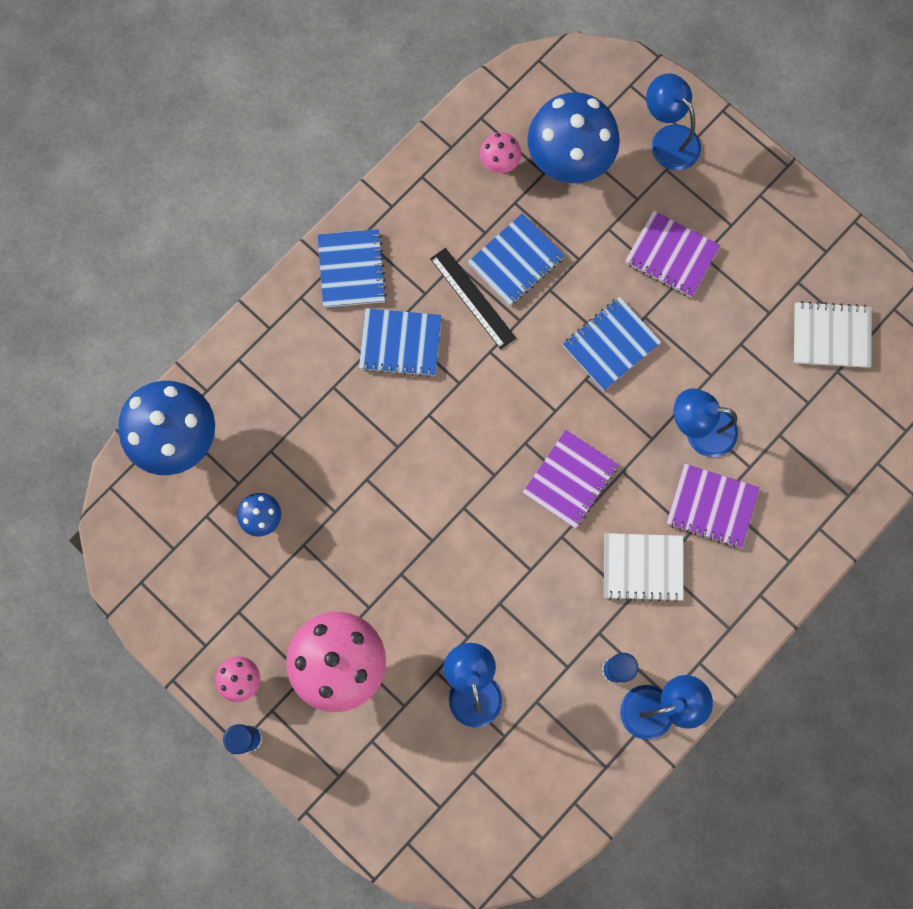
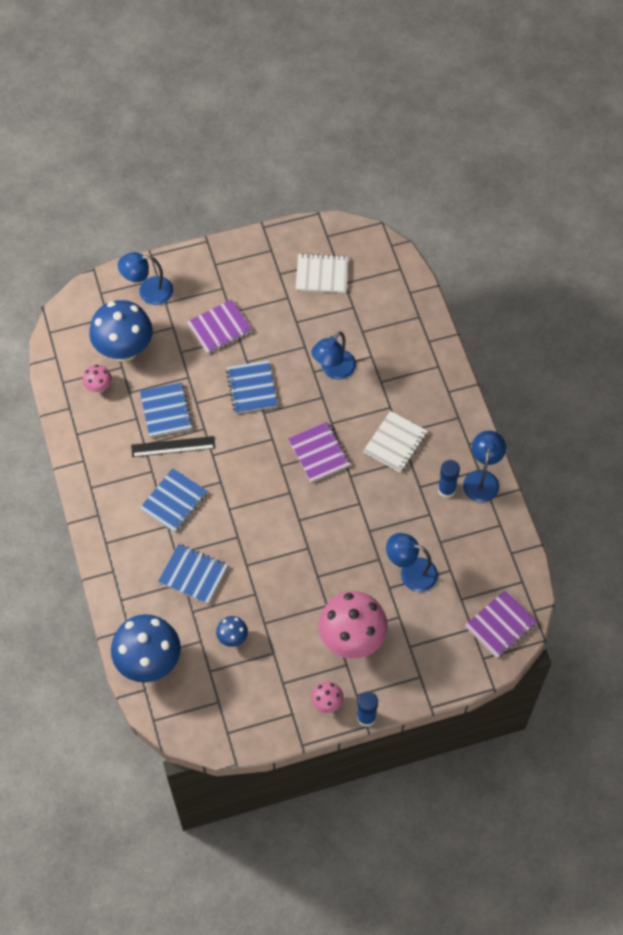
camera: 60 degrees left, 15 degrees down
(352, 269) = (108, 504): blue notebook -> blue notebook (193, 574)
(711, 506) = (382, 388): purple notebook -> purple notebook (500, 625)
(831, 336) = (322, 274): white notebook -> white notebook turned 60 degrees clockwise

